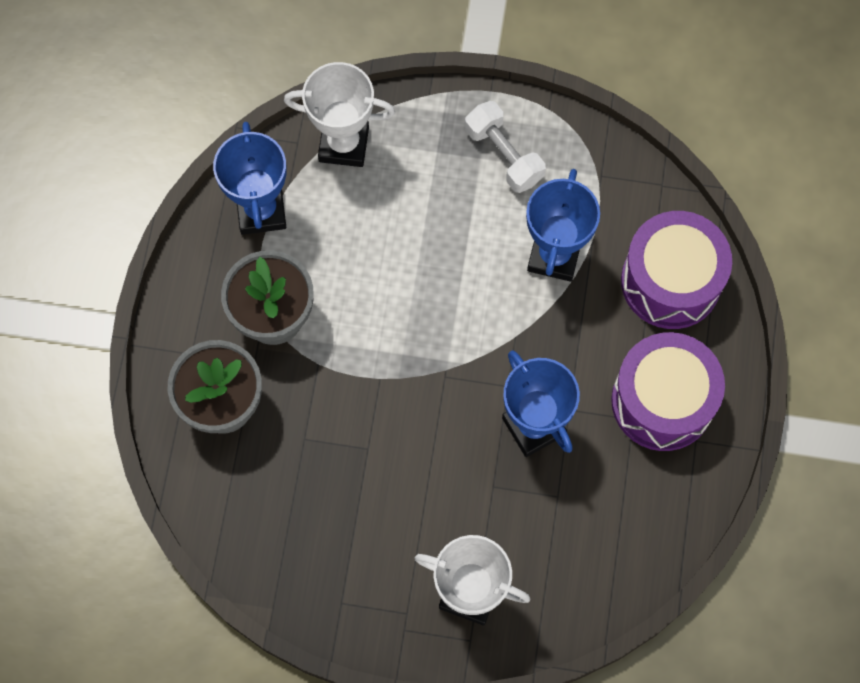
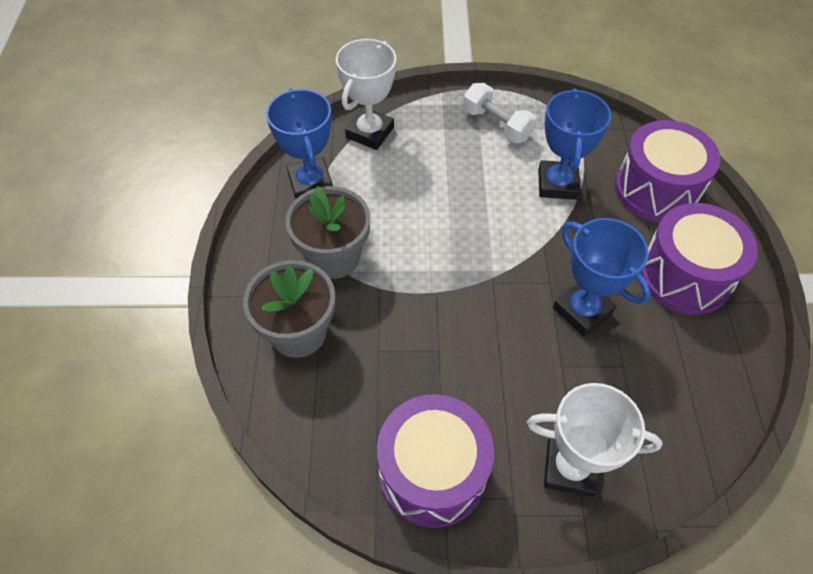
camera: 10 degrees left, 15 degrees down
(334, 576) = (432, 472): none -> purple drum
(344, 144) = (370, 132): white trophy -> white trophy turned 60 degrees counterclockwise

